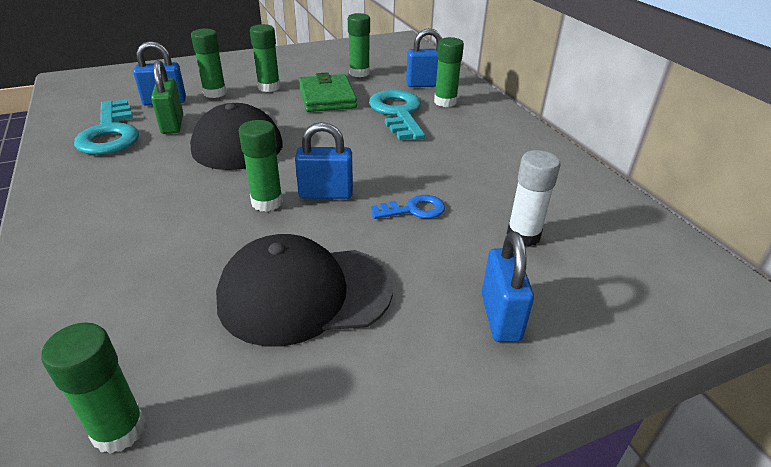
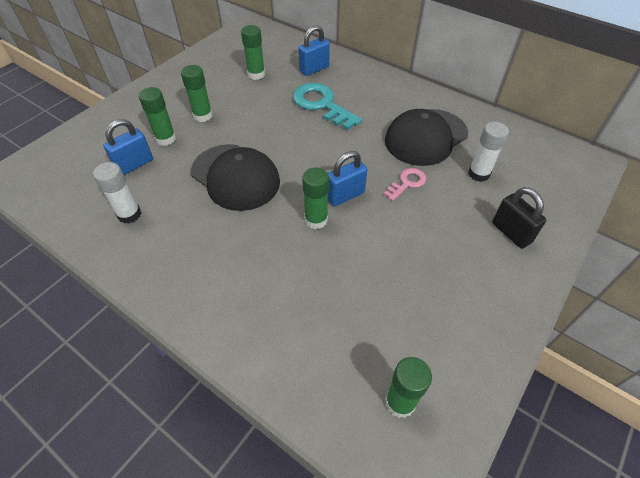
camera: 30 degrees left, 15 degrees up
(110, 133) = (129, 214): turquoise key -> white glue stick
(172, 124) = (169, 184): green padlock -> none
(304, 294) = (406, 272): black cap -> black cap (426, 137)
(327, 97) = (258, 109): green wallet -> none
(414, 210) = (407, 183): blue key -> pink key
(445, 102) = (343, 81): green glue stick -> none
(500, 317) = (511, 233): blue padlock -> black padlock

